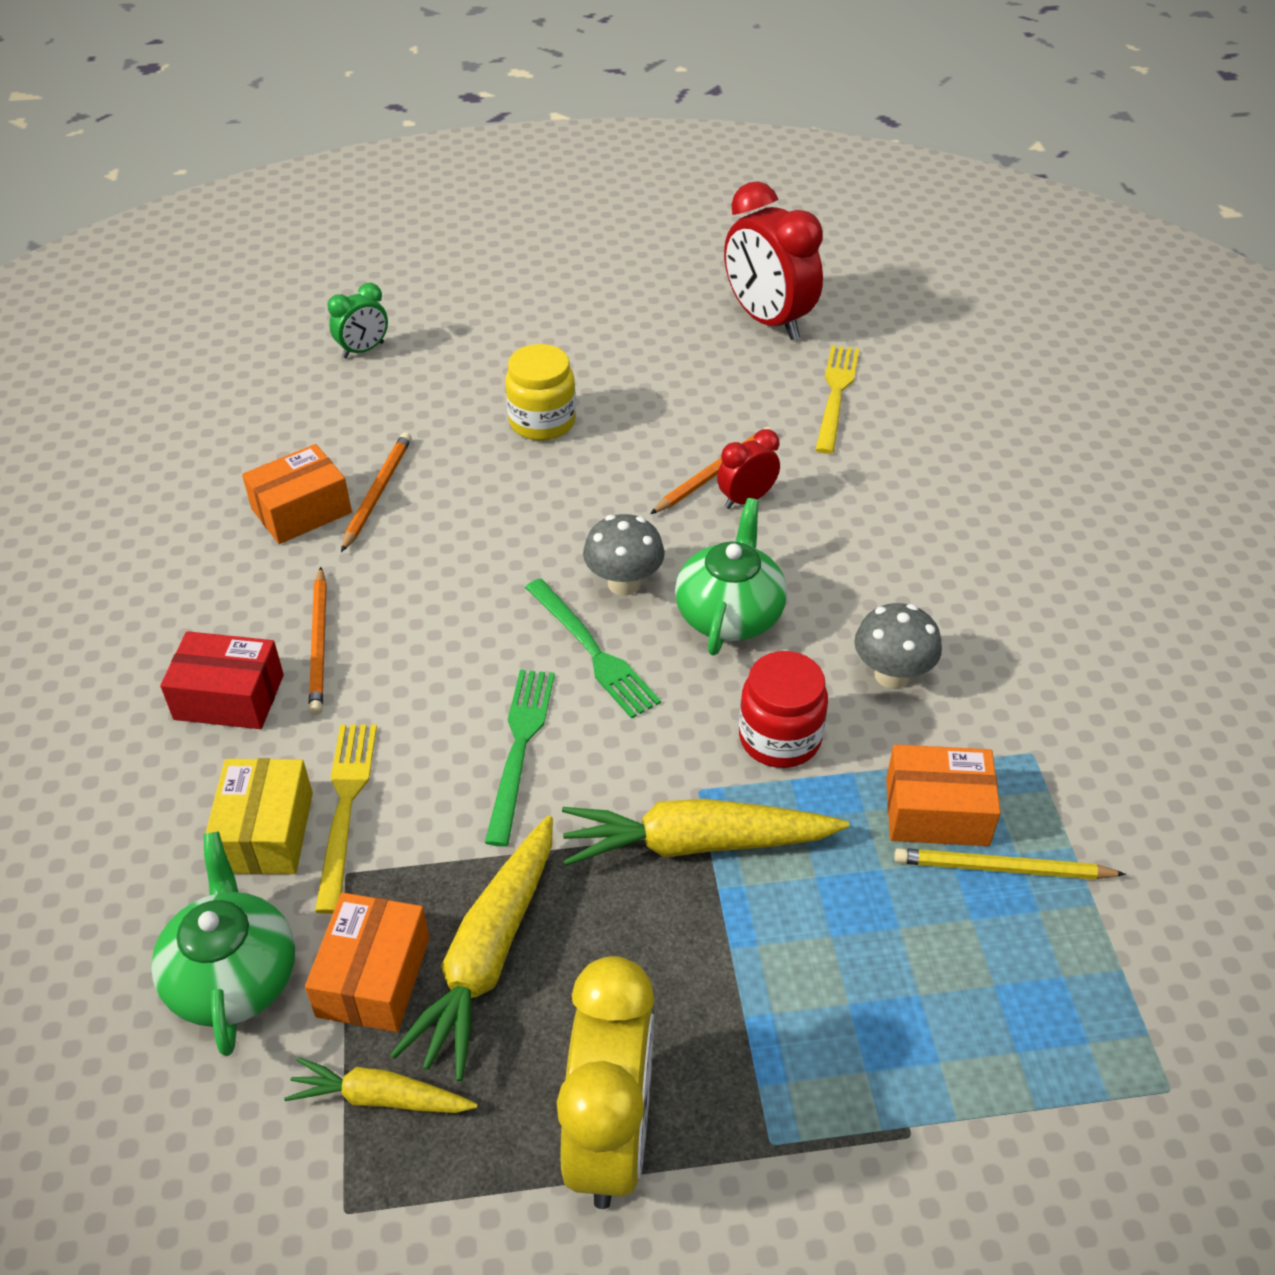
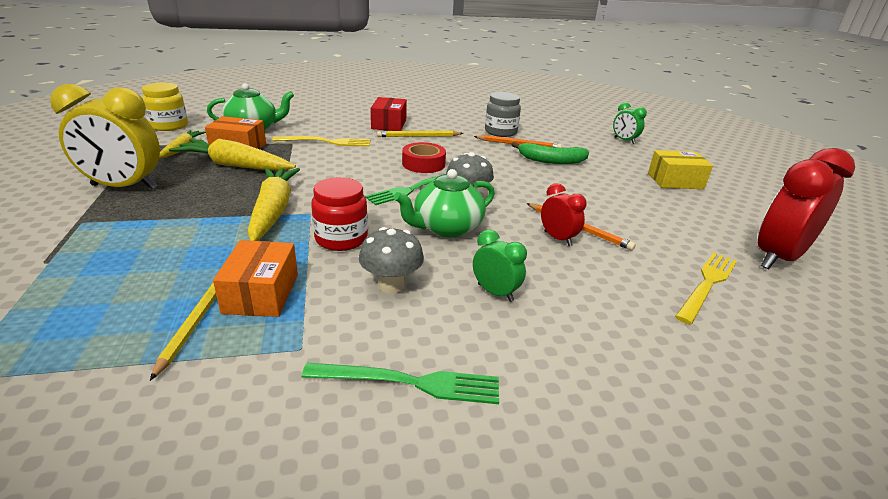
camera: 85 degrees right, 15 degrees down
(265, 832) = (318, 131): yellow box -> yellow box (675, 181)
(301, 511) = (500, 132): orange box -> grey jar
(319, 644) = (418, 136): orange pencil -> yellow pencil
(462, 461) = (551, 161): none -> green banana
(477, 637) = (423, 164): none -> red tape
(520, 747) = (350, 172): green fork -> green fork (409, 382)
(542, 422) = (596, 179): yellow jar -> yellow jar (169, 126)
(729, 614) = (446, 228): green teapot -> green teapot turned 135 degrees clockwise
(836, 394) = (707, 284): yellow fork -> yellow fork turned 60 degrees counterclockwise
(888, 576) = (495, 292): none -> green clock

